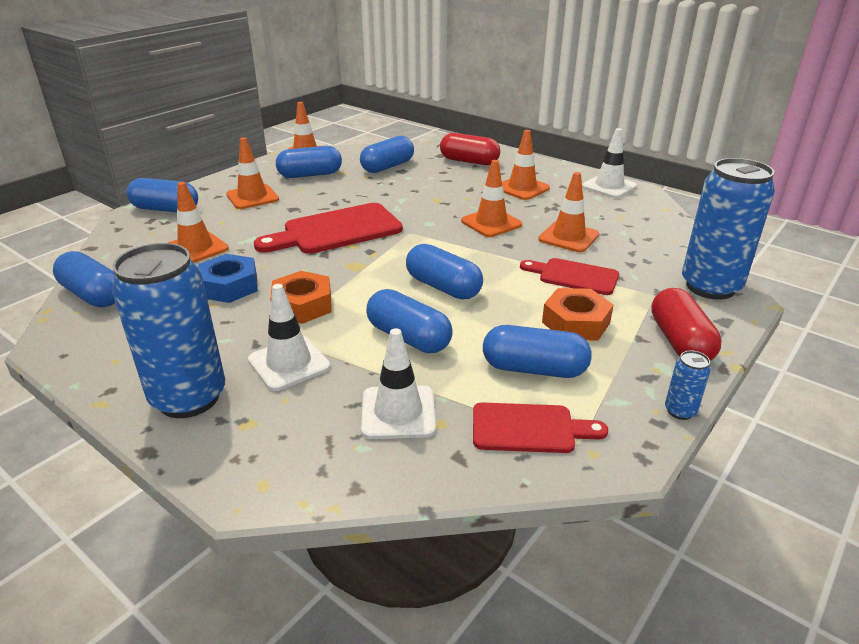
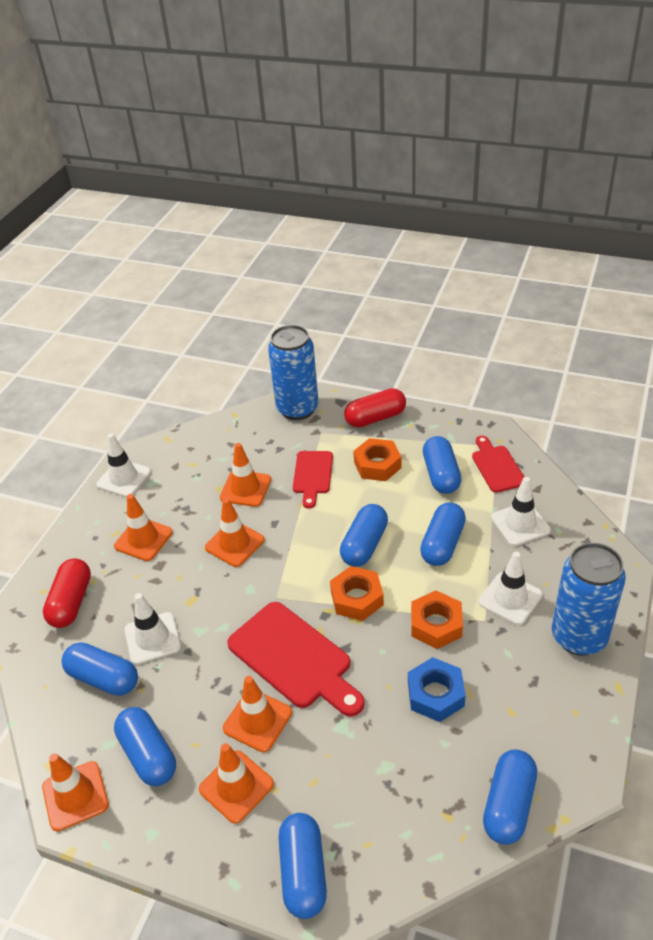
camera: 105 degrees left, 10 degrees up
(196, 248) = (383, 769): orange traffic cone -> orange traffic cone (257, 720)
(375, 269) = (357, 598): none -> orange nut
(409, 183) = (152, 638): none -> white traffic cone
(680, 411) = (445, 414): blue can -> none

